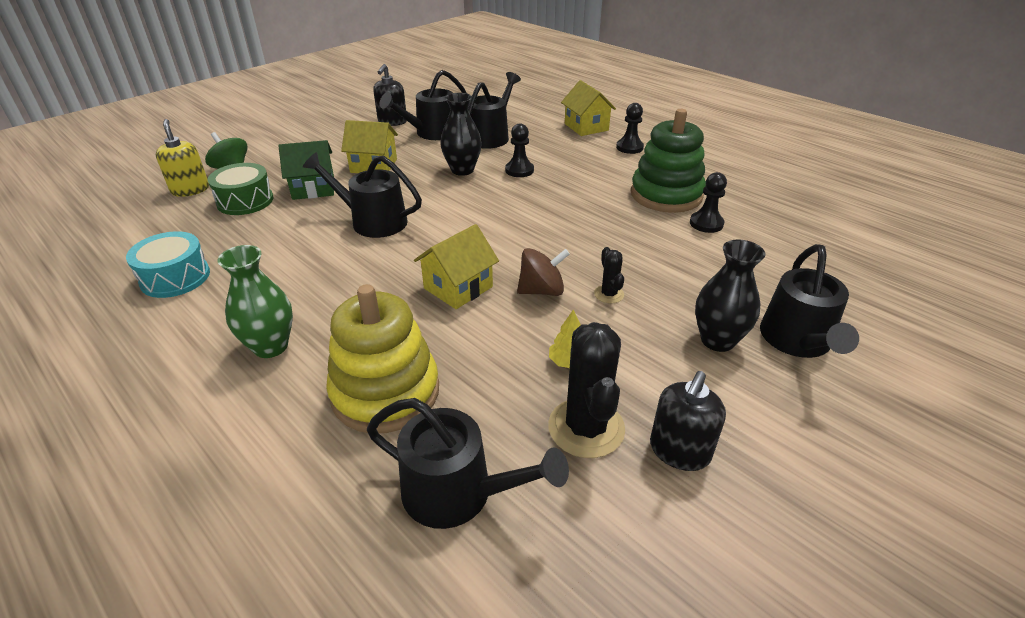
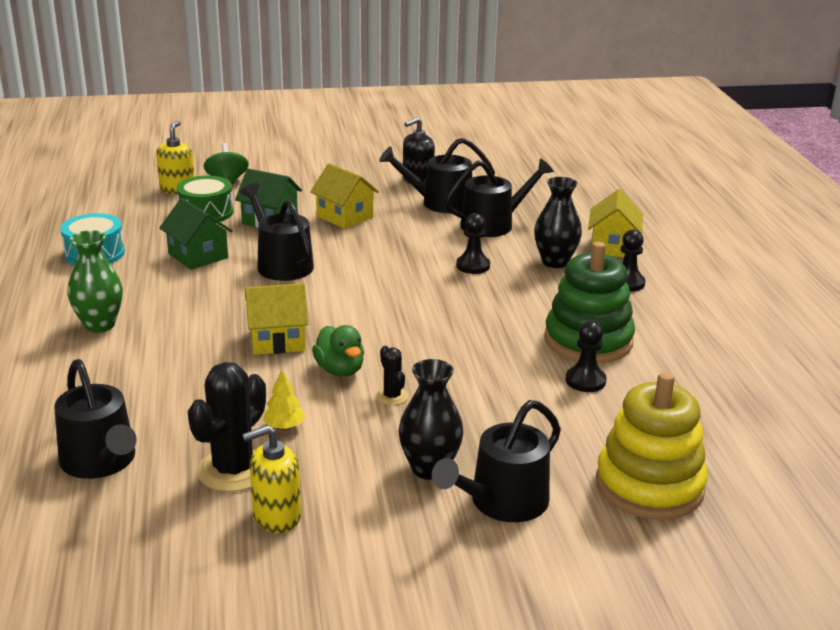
camera: 35 degrees right, 10 degrees down
(287, 241) = (198, 256): none -> green house
(385, 392) = (134, 385): yellow stacking toy -> yellow stacking toy (649, 486)
(462, 170) = (418, 247): black vase -> black vase (555, 262)
(541, 290) = (340, 370): brown spinning top -> green duck
(609, 294) = (392, 396): black cactus -> black cactus turned 45 degrees counterclockwise
(679, 451) = (276, 516): black soap dispenser -> yellow soap dispenser

